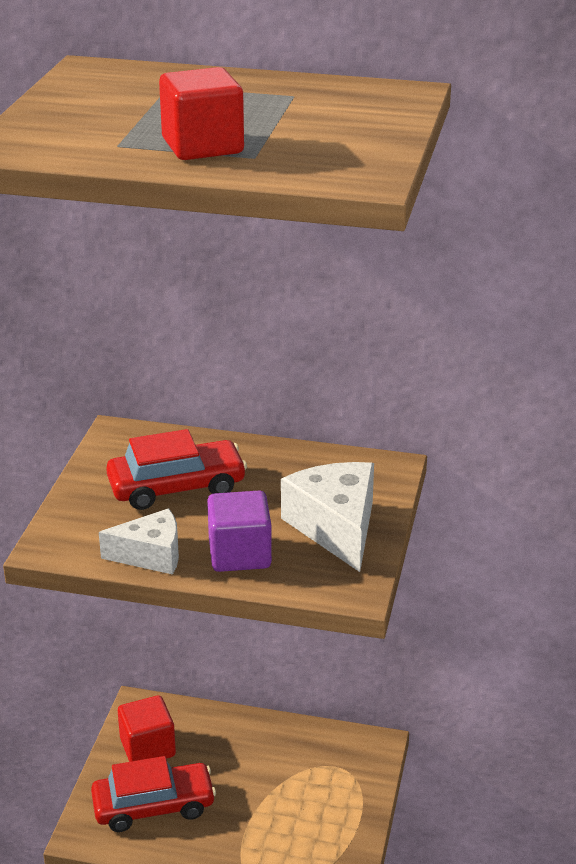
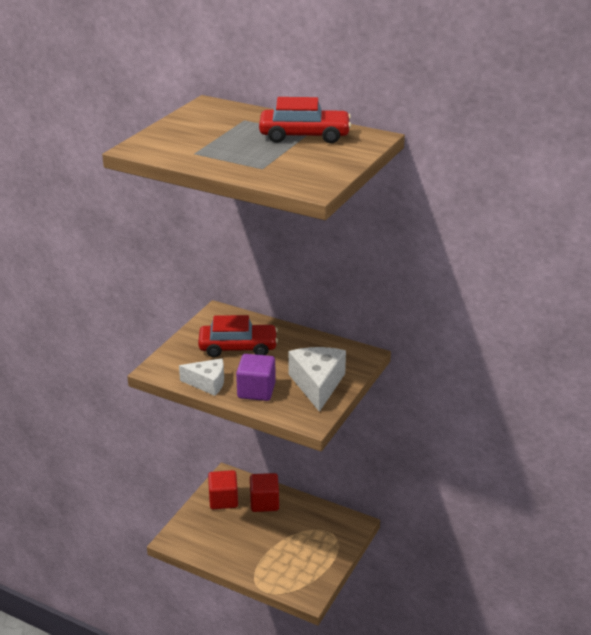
camera: 15 degrees right, 0 degrees up
(153, 806) = (215, 533): red car -> red car (304, 135)
(202, 146) = (238, 159): red cube -> red cube (264, 502)

